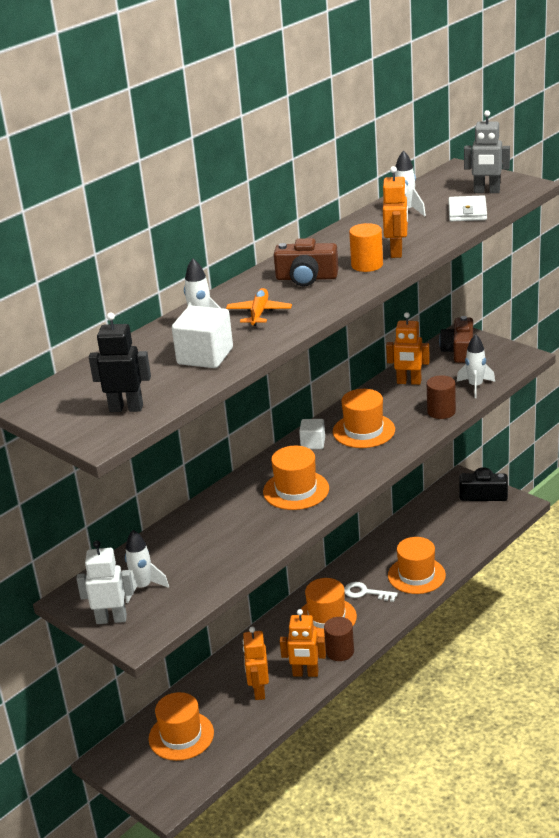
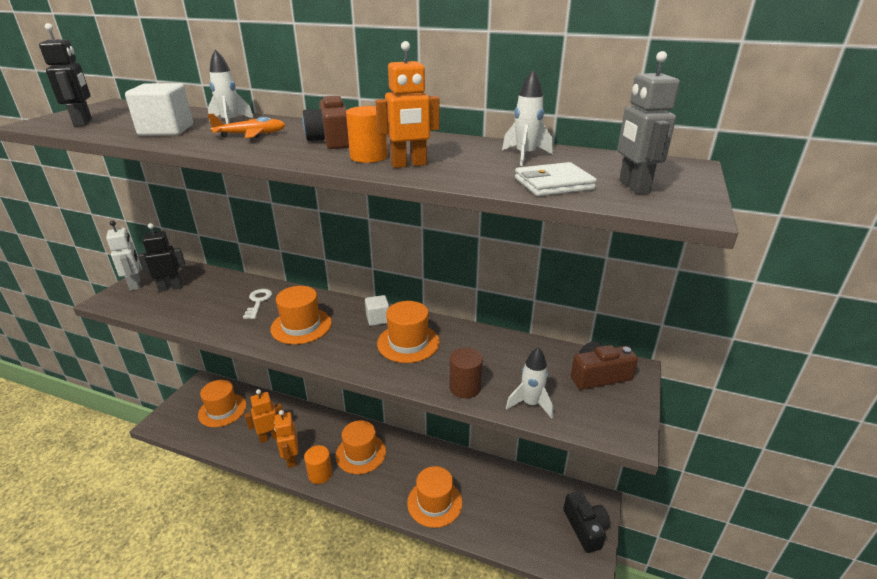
camera: 65 degrees right, 0 degrees up
(143, 587) = (170, 288): white rocket -> black robot
(340, 651) = (320, 474): brown cylinder -> orange cylinder
(365, 593) = (399, 471): white key -> white key (258, 302)
(409, 382) = (511, 352): orange robot -> none

